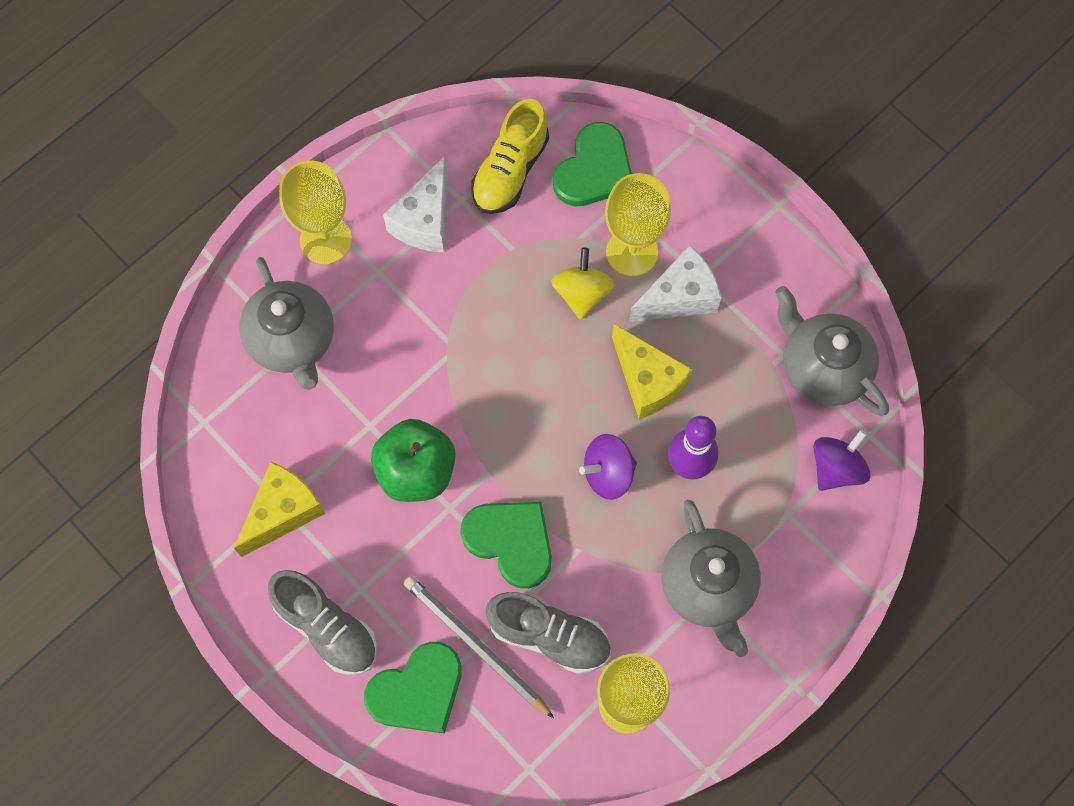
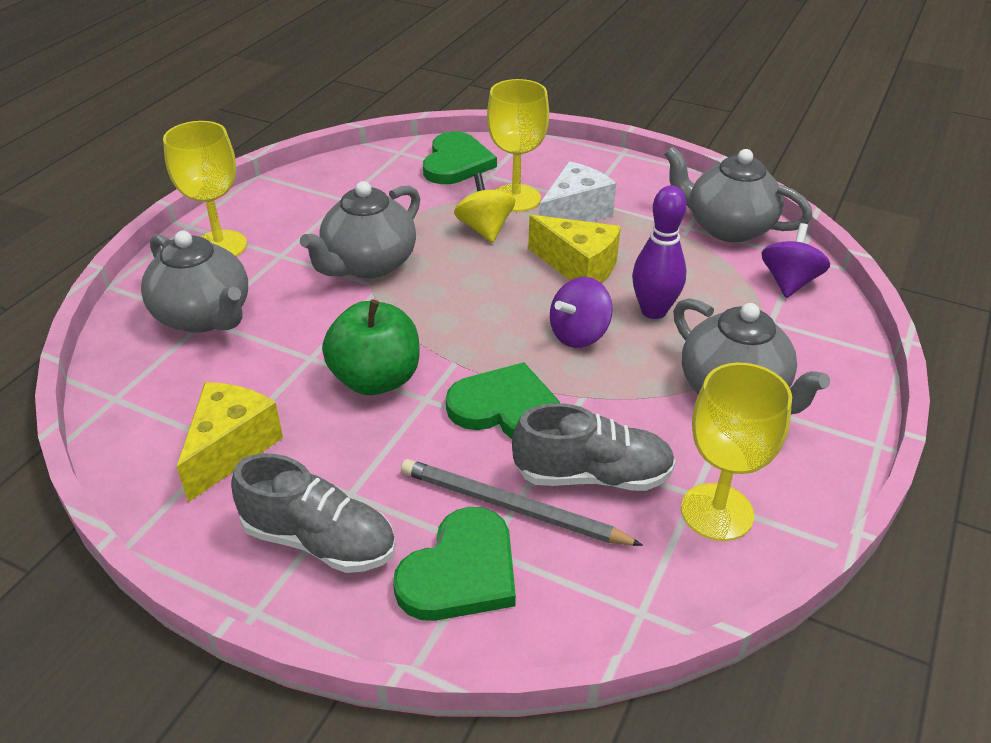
camera: 20 degrees left, 30 degrees down
(425, 220) = (314, 216): white cheese -> none
(454, 313) = (368, 264): none -> grey teapot
(510, 171) = (382, 176): yellow shoe -> none

